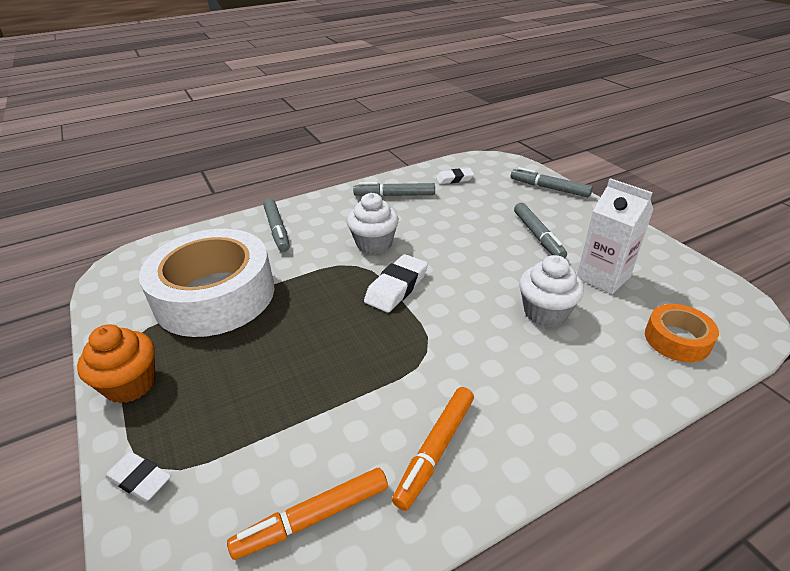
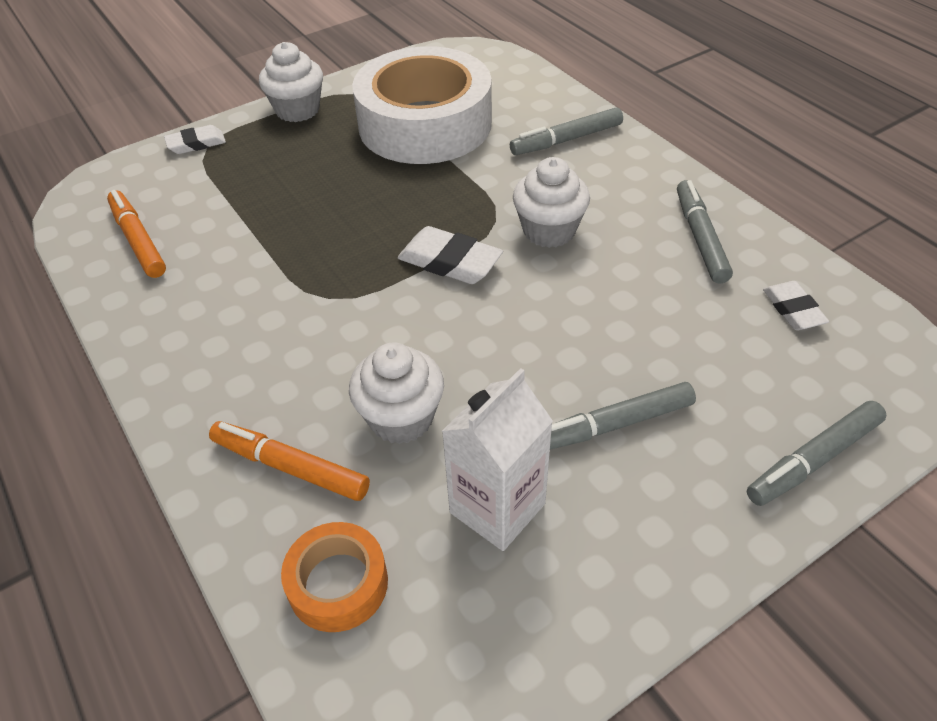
camera: 85 degrees right, 10 degrees up
(131, 384) = (297, 110): orange cupcake -> white cupcake
(140, 479) = (196, 144): white eraser -> white eraser turned 45 degrees clockwise
(436, 450) = (188, 311): orange marker -> orange marker (290, 467)
(549, 188) = (814, 460): grey marker -> grey marker turned 150 degrees counterclockwise

